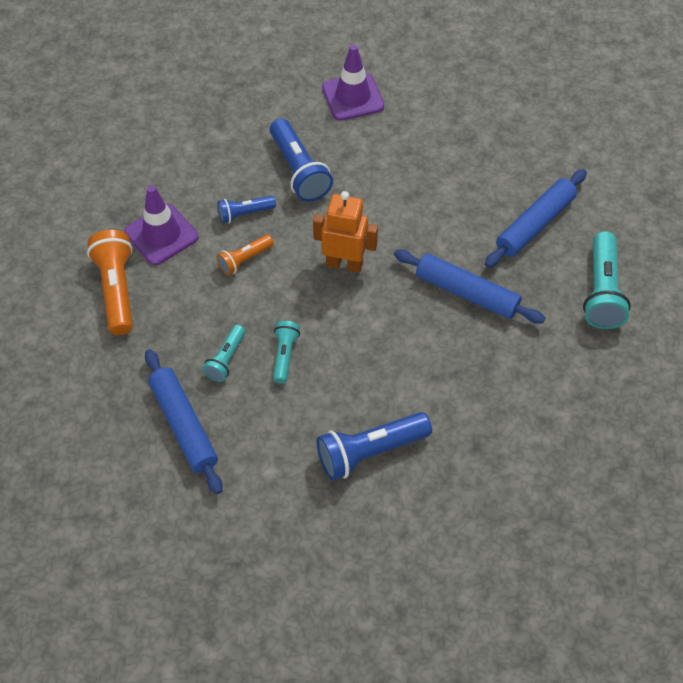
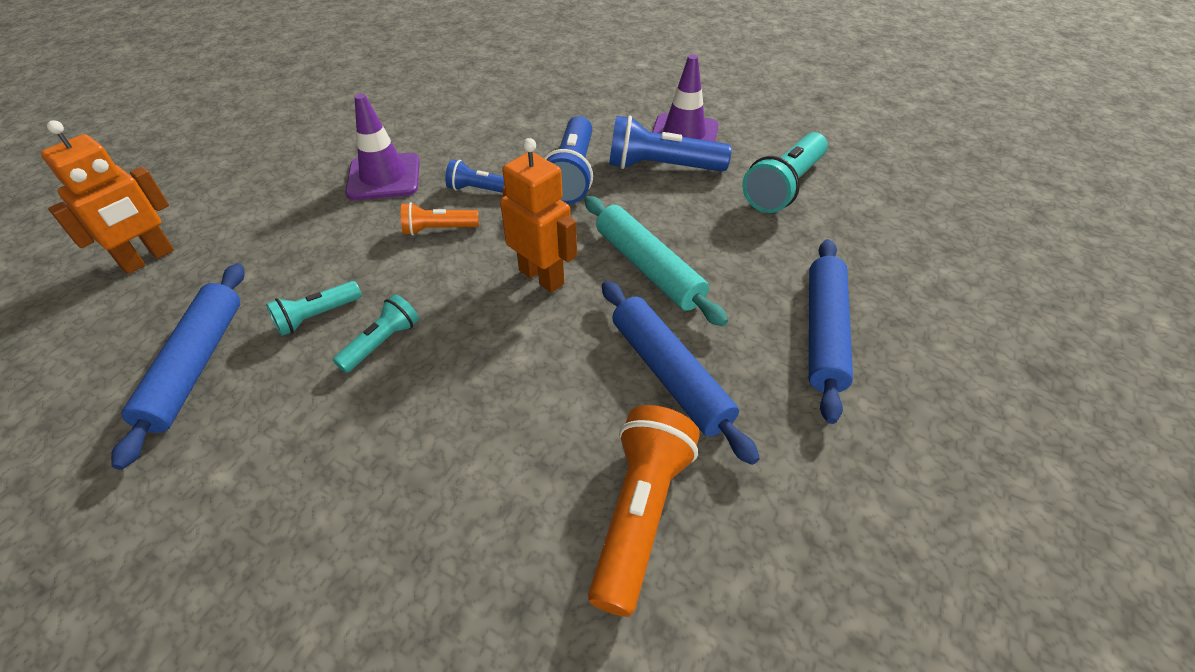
camera: 30 degrees right, 10 degrees down
(60, 378) = (148, 259): none -> orange robot
(117, 289) = (292, 205): orange flashlight -> orange flashlight (640, 513)
(369, 452) = (362, 524): blue flashlight -> blue flashlight (661, 167)
(406, 226) = (648, 268): none -> turquoise rolling pin
(535, 224) = (824, 333): blue rolling pin -> blue rolling pin turned 60 degrees counterclockwise
(602, 291) = (882, 465): turquoise flashlight -> turquoise flashlight (784, 187)

